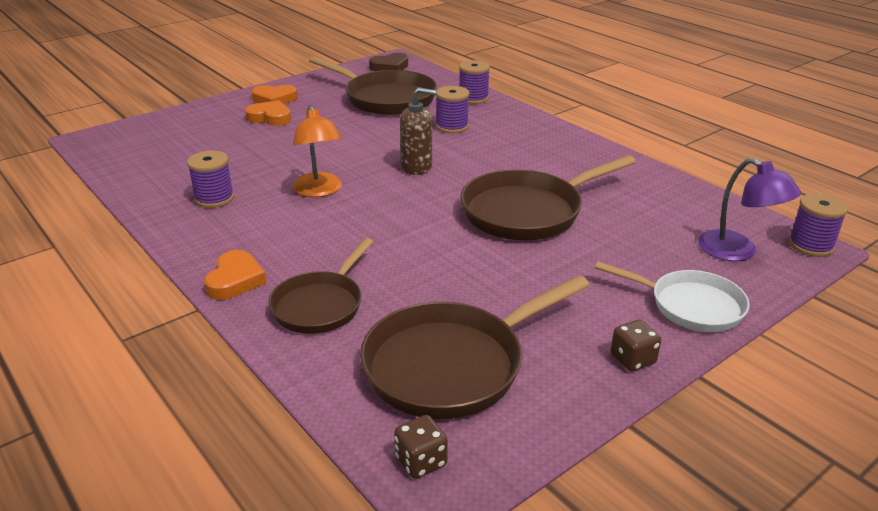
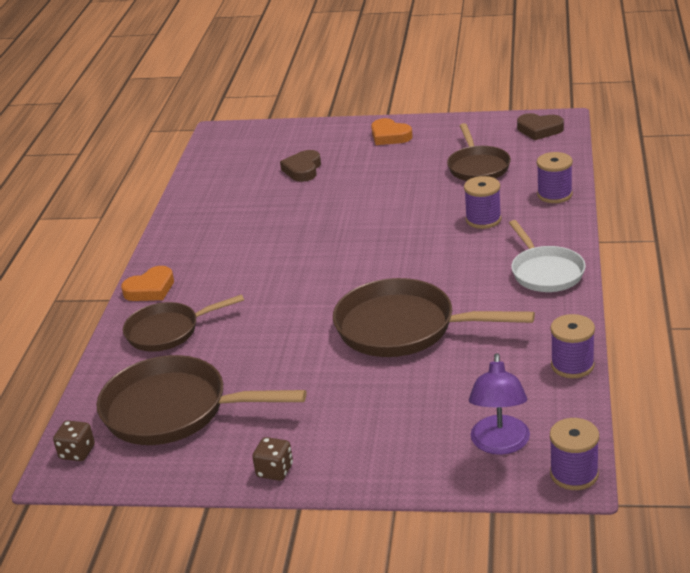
camera: 50 degrees right, 0 degrees up
(214, 198) = (223, 218): purple spool -> purple spool (572, 365)
(233, 141) = (303, 170): none -> brown heart
(270, 118) = (360, 155): orange heart -> none
(319, 191) = (293, 241): orange lamp -> none
(385, 98) = (478, 167): brown pan -> brown pan, size x0.64
(417, 167) = (391, 249): brown soap dispenser -> none
(690, 306) = (379, 461): white pan -> white pan (545, 272)

